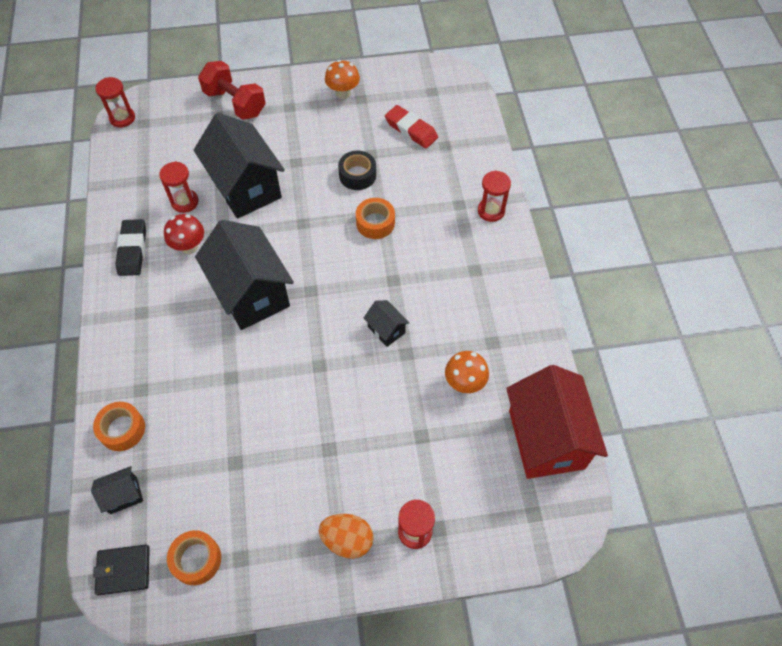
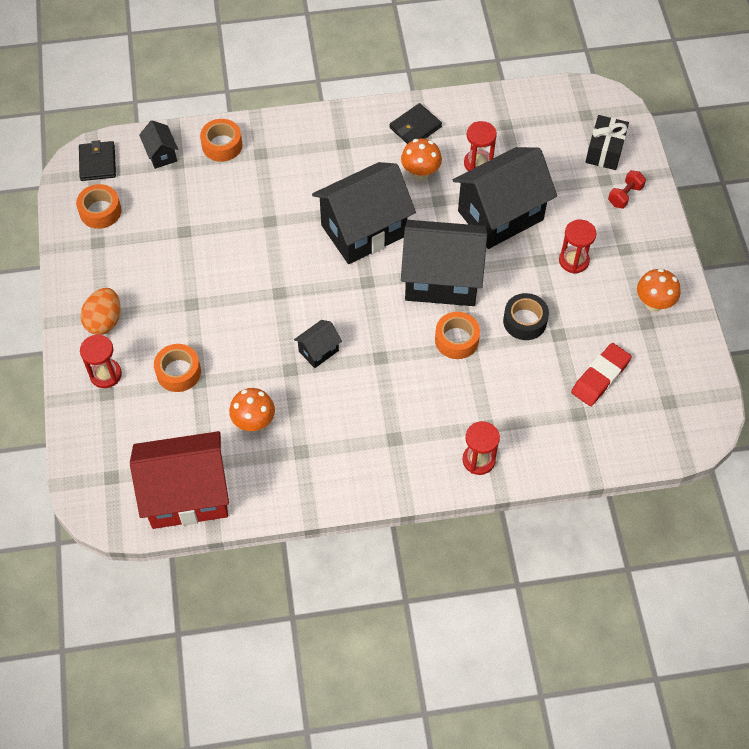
camera: 90 degrees right, 0 degrees up
(122, 118) = (591, 95): red hourglass -> red hourglass (573, 261)
(132, 250) = (415, 127): black eraser -> black wallet
(185, 113) = (605, 151): none -> black gift
(189, 247) = (420, 173): red mushroom -> orange mushroom
(235, 103) = (625, 195): red dumbbell -> red dumbbell, size x0.52
(312, 232) = (441, 279): none -> black house
(411, 456) = (178, 372): none -> orange tape

